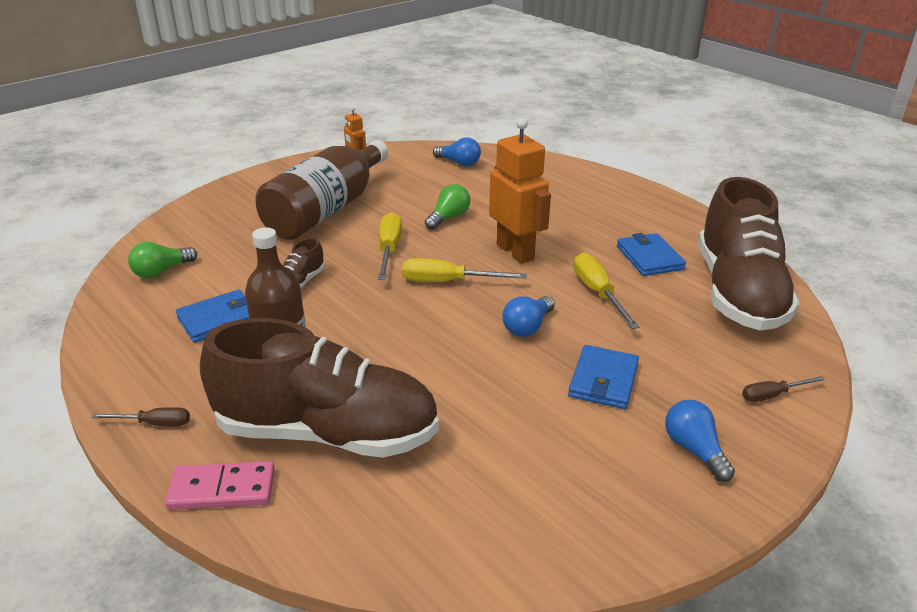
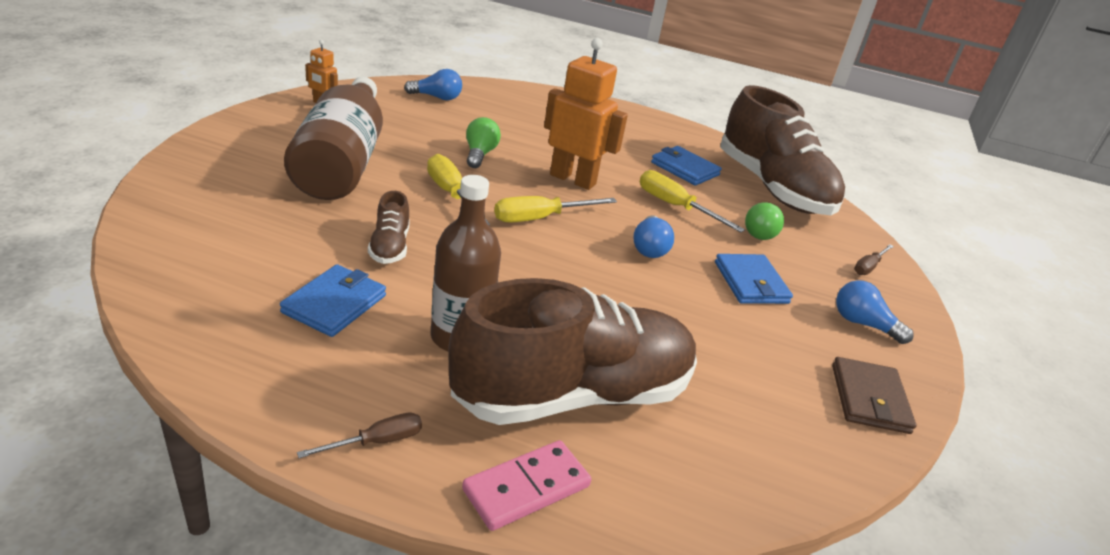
camera: 35 degrees left, 0 degrees up
(161, 271) = (202, 262): green light bulb -> green light bulb (760, 231)
(616, 521) = (869, 399): none -> brown wallet

